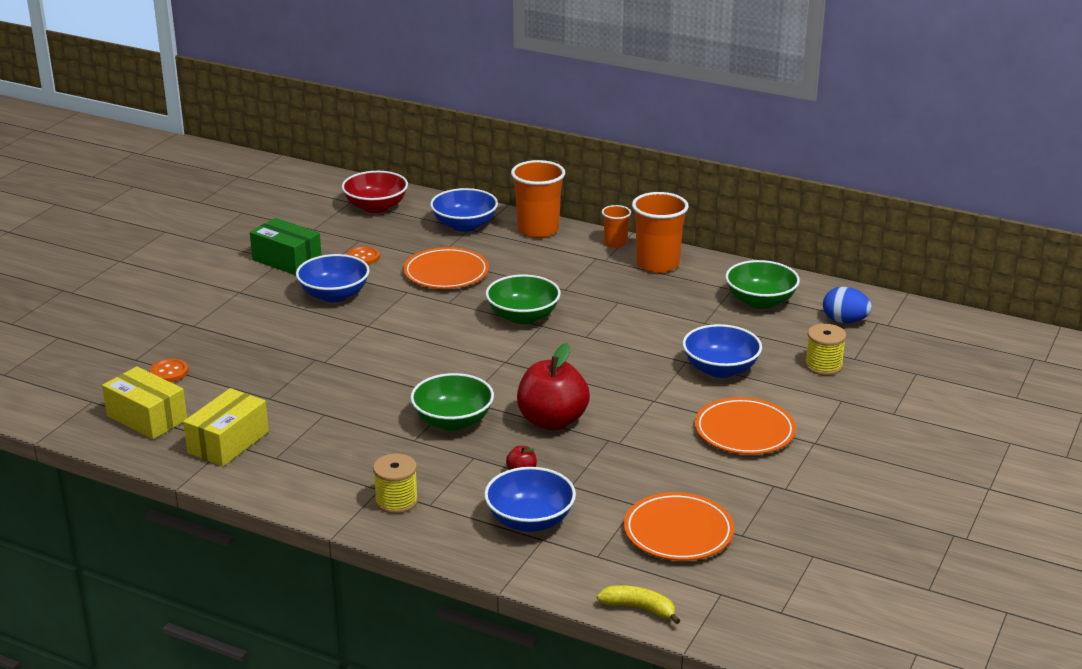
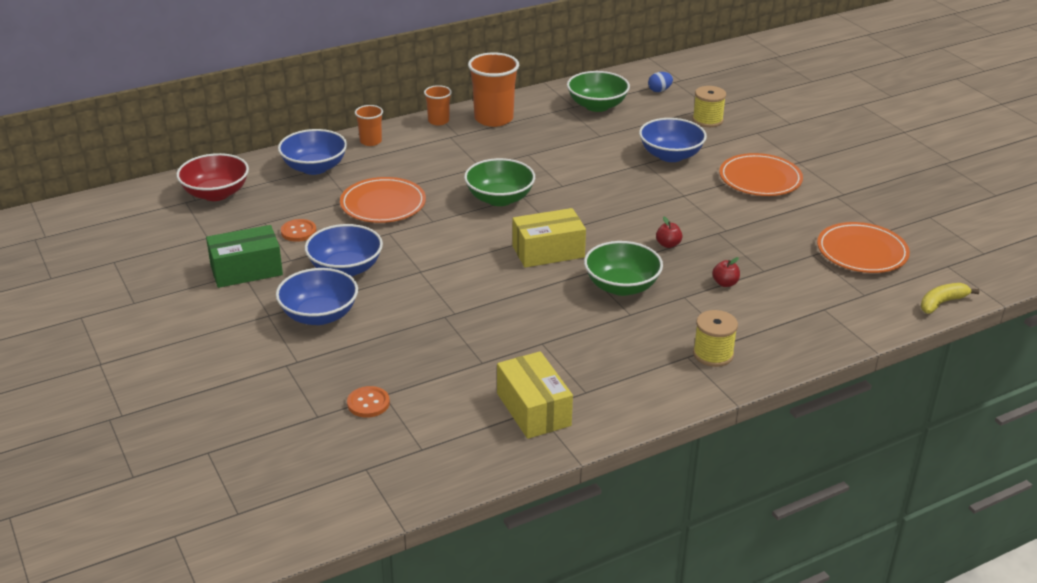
camera: 55 degrees left, 5 degrees up
(147, 418) = (438, 443): yellow box -> yellow box (548, 251)
(530, 520) = (795, 305): blue bowl -> blue bowl (319, 315)
(538, 230) = (370, 141): orange cup -> orange cup, size x0.54
(552, 421) = (668, 244): red apple -> red apple, size x0.41
(844, 321) = (659, 90): blue egg -> blue egg, size x0.67

